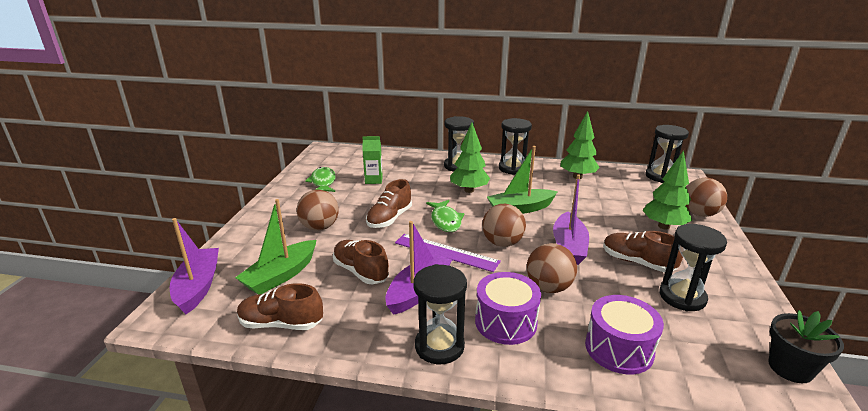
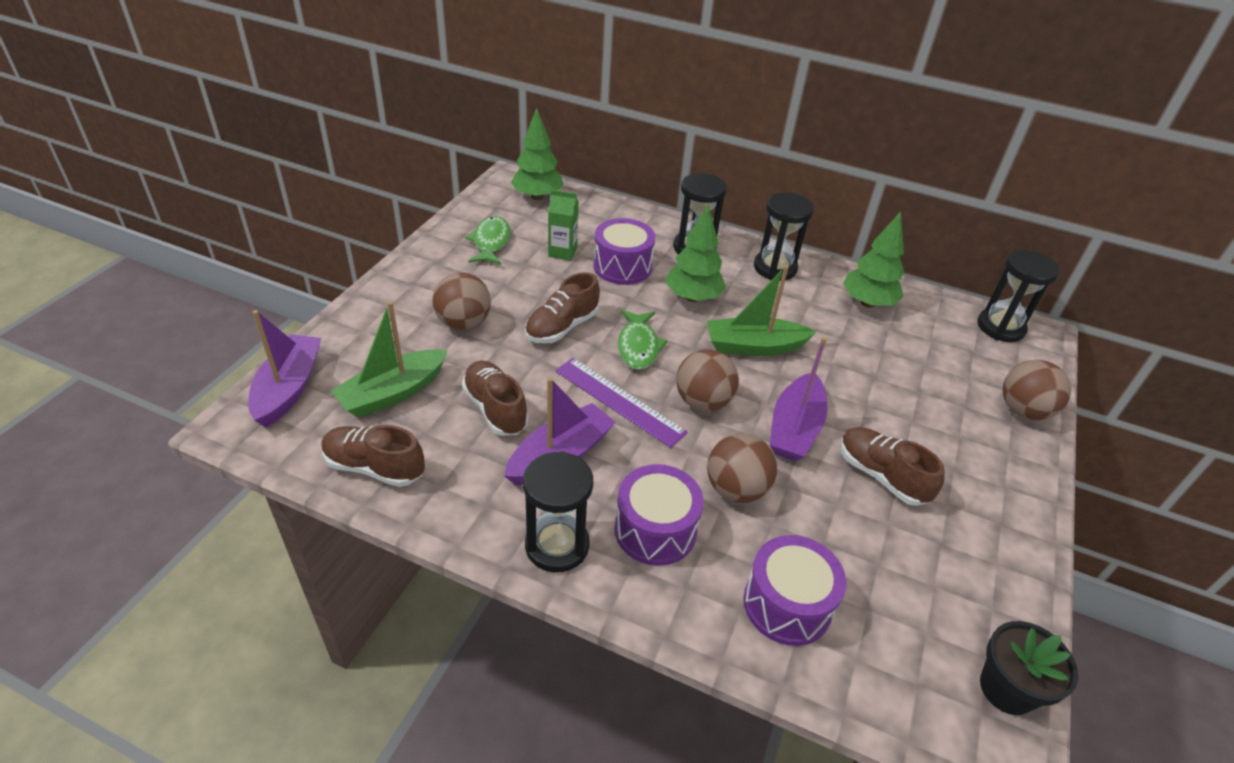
camera: 10 degrees right, 15 degrees up
(416, 182) = (622, 266): none -> purple drum
(663, 226) = (954, 422): green tree -> green tree (537, 196)
(682, 297) = (916, 547): black hourglass -> none

